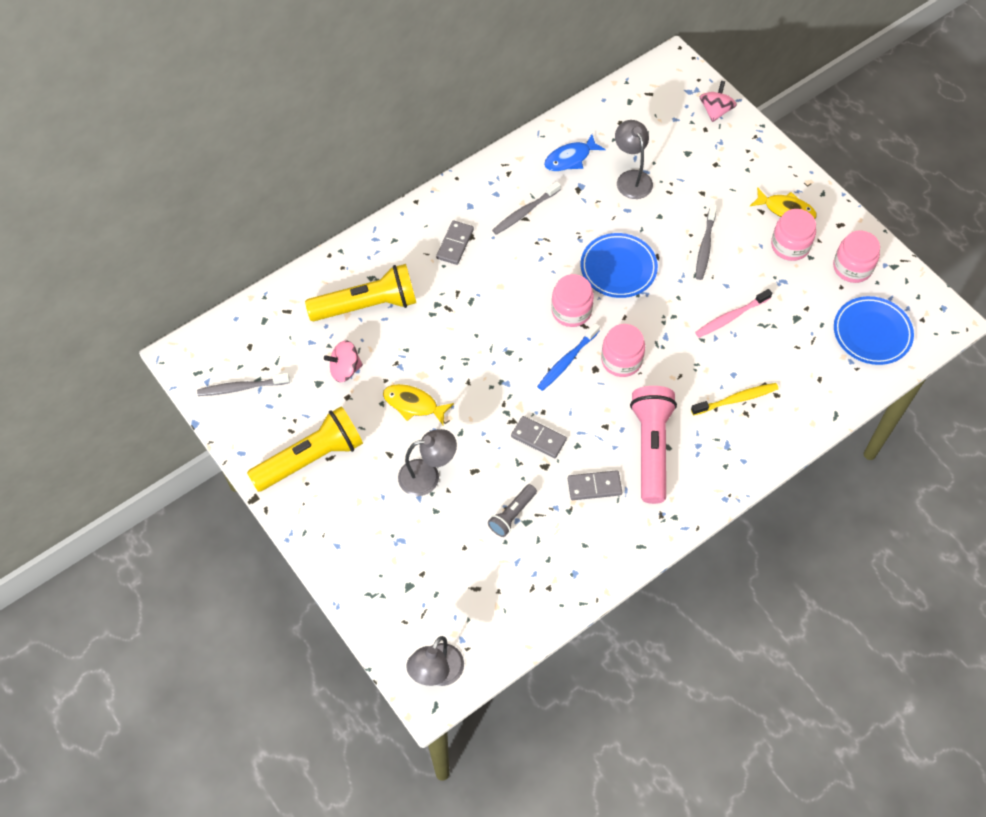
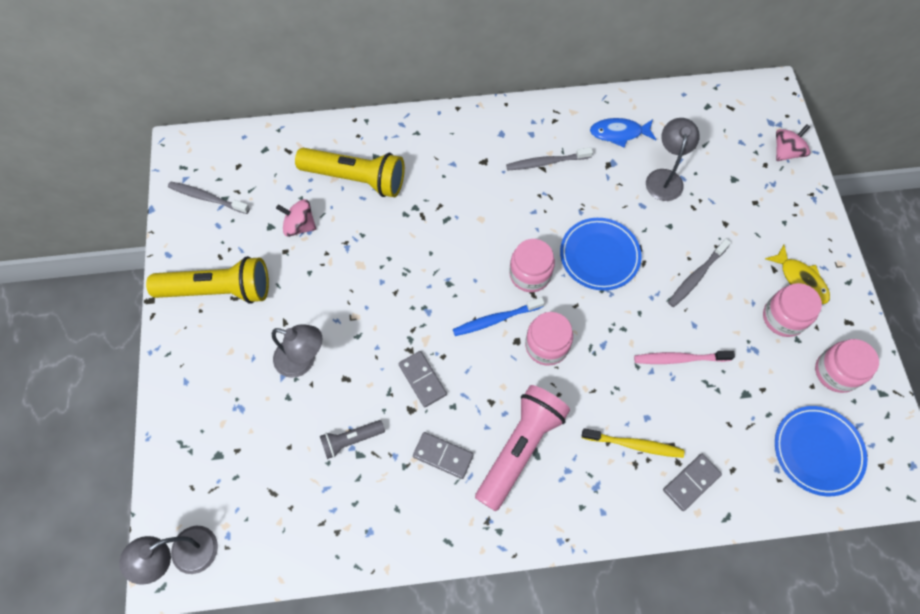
camera: 30 degrees right, 5 degrees up
(413, 404) = (335, 288): yellow fish -> none
(455, 244) = (466, 161): grey domino -> grey domino (691, 482)

